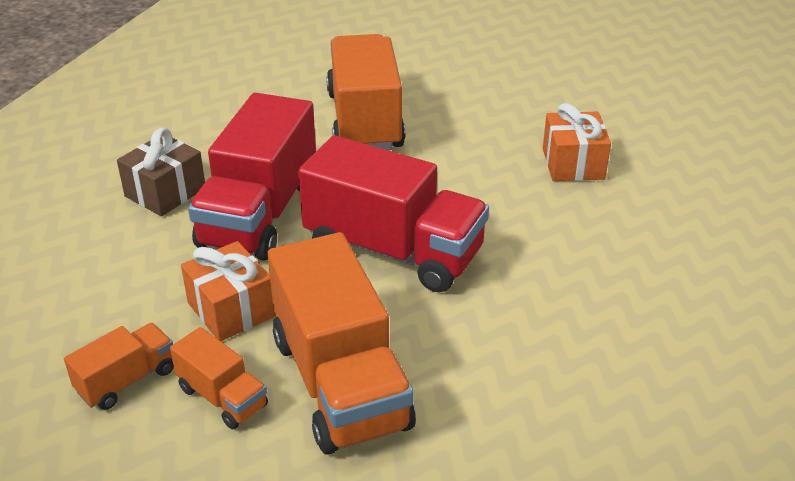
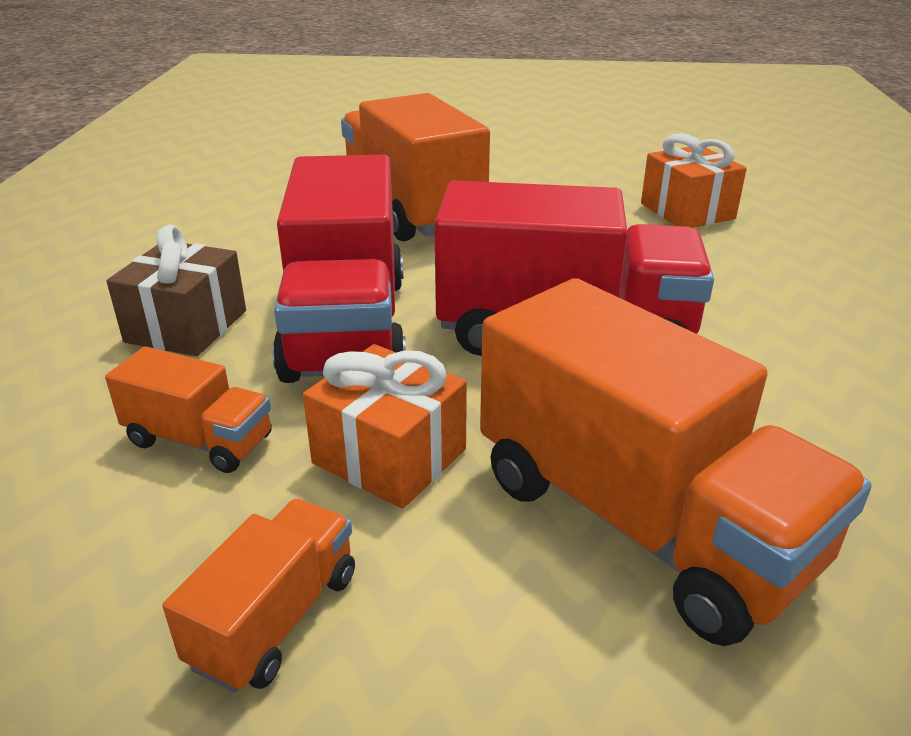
camera: 20 degrees left, 5 degrees down
(222, 397) = (470, 598): orange truck -> orange truck (199, 440)

